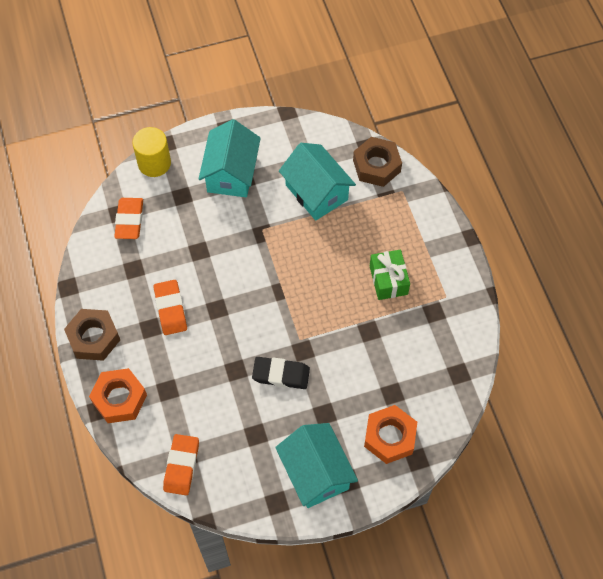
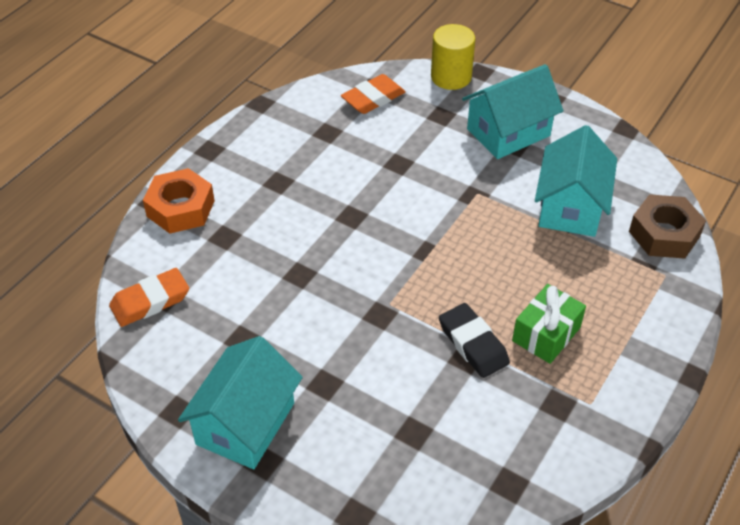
camera: 50 degrees right, 15 degrees down
(94, 338) = (226, 151): brown nut -> none
(170, 309) = (313, 183): orange eraser -> none
(281, 374) = (332, 314): black eraser -> black eraser (473, 344)
(389, 437) = (356, 467): orange nut -> none

